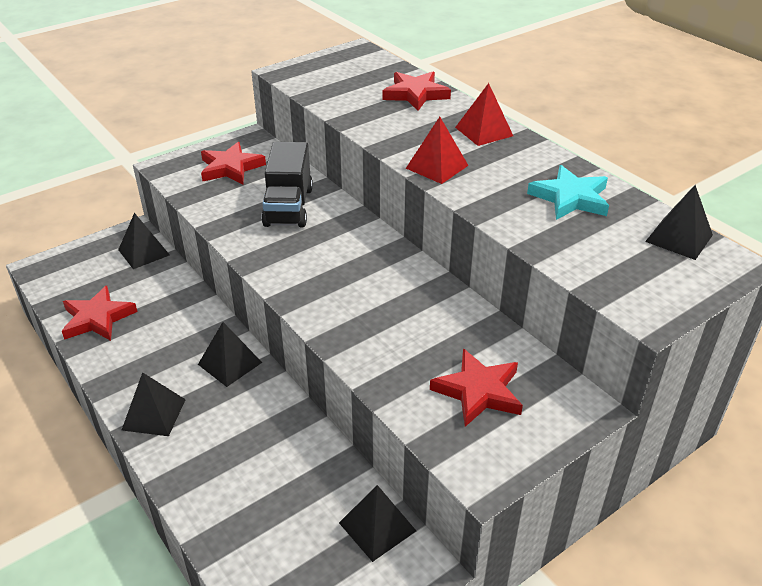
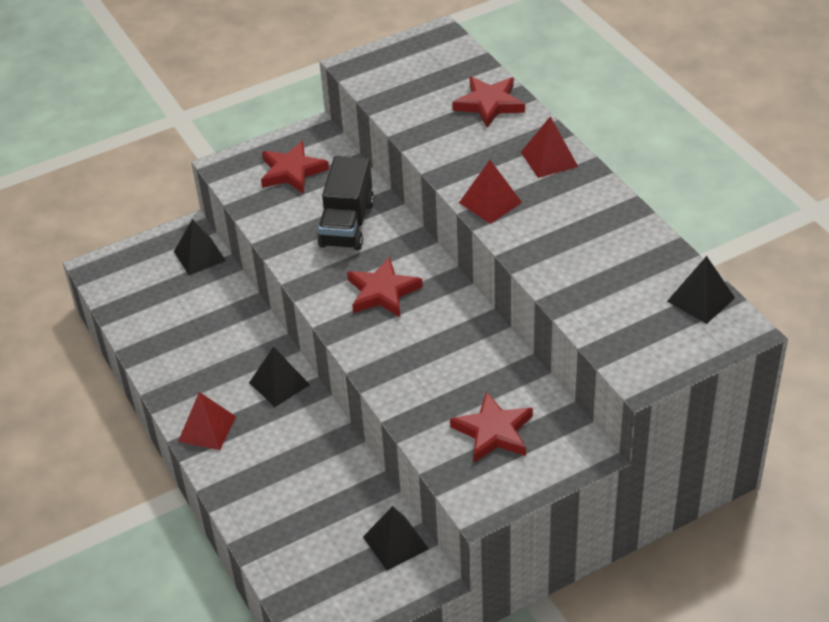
camera: 10 degrees right, 5 degrees up
(97, 318) = (154, 328): red star -> red star (382, 292)
(154, 414) = (207, 429): black pyramid -> red pyramid
(570, 198) = (612, 247): turquoise star -> none

